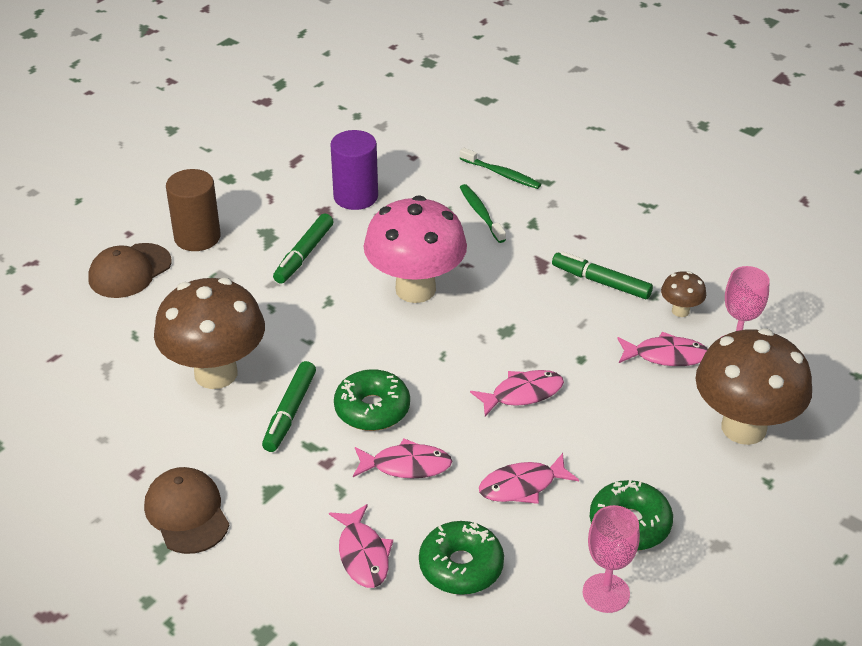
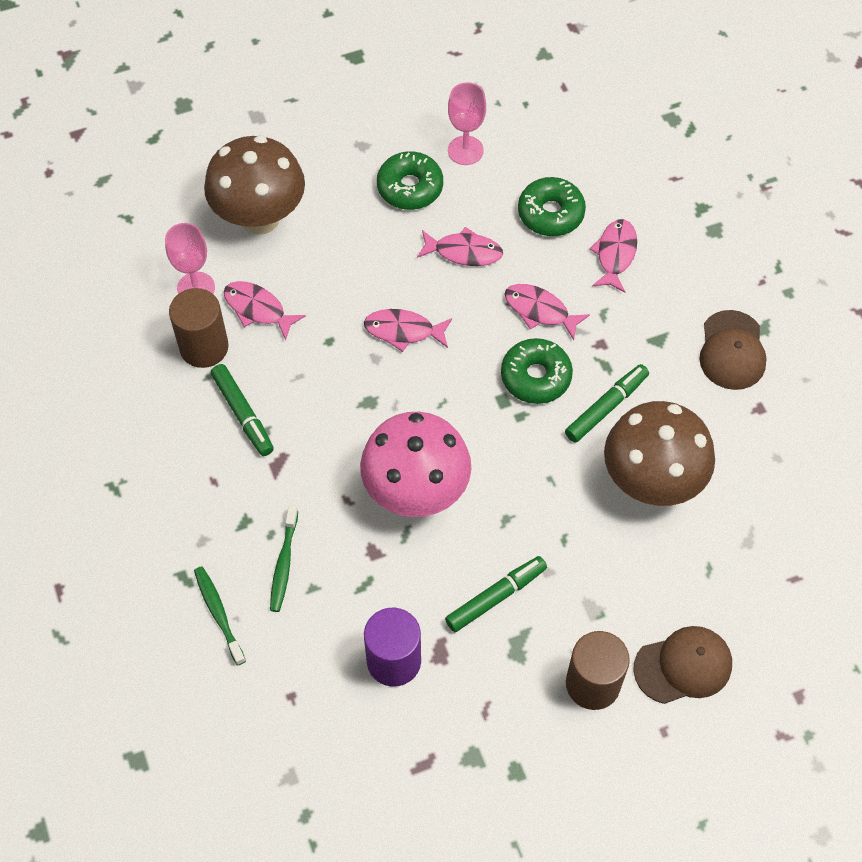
camera: 150 degrees left, 20 degrees up
(680, 311) = (204, 347): brown mushroom -> brown cylinder

